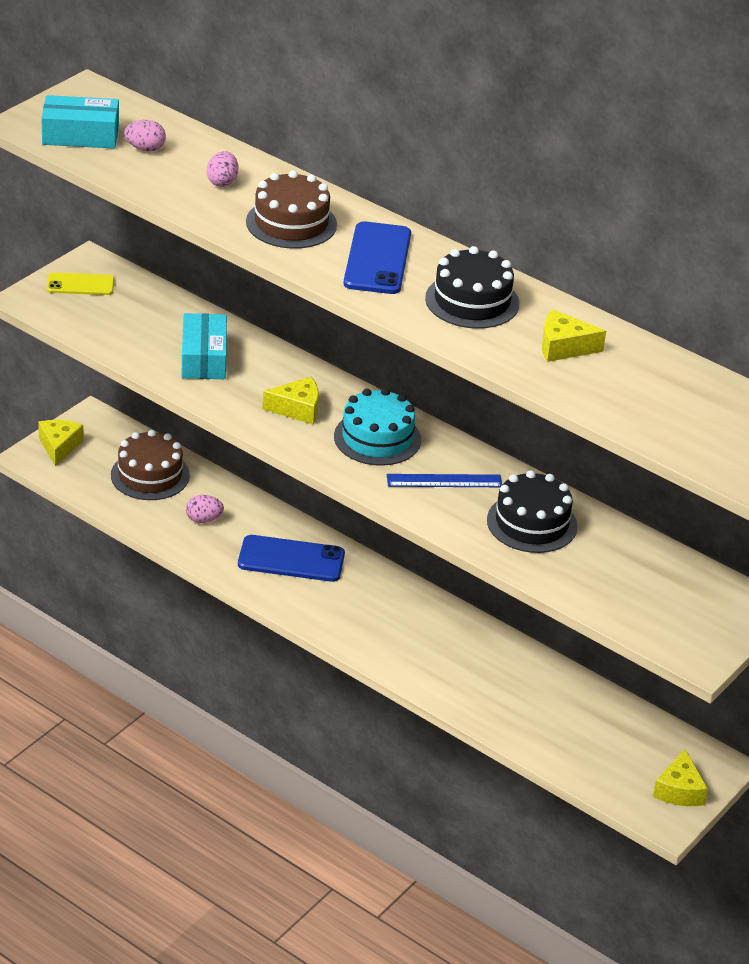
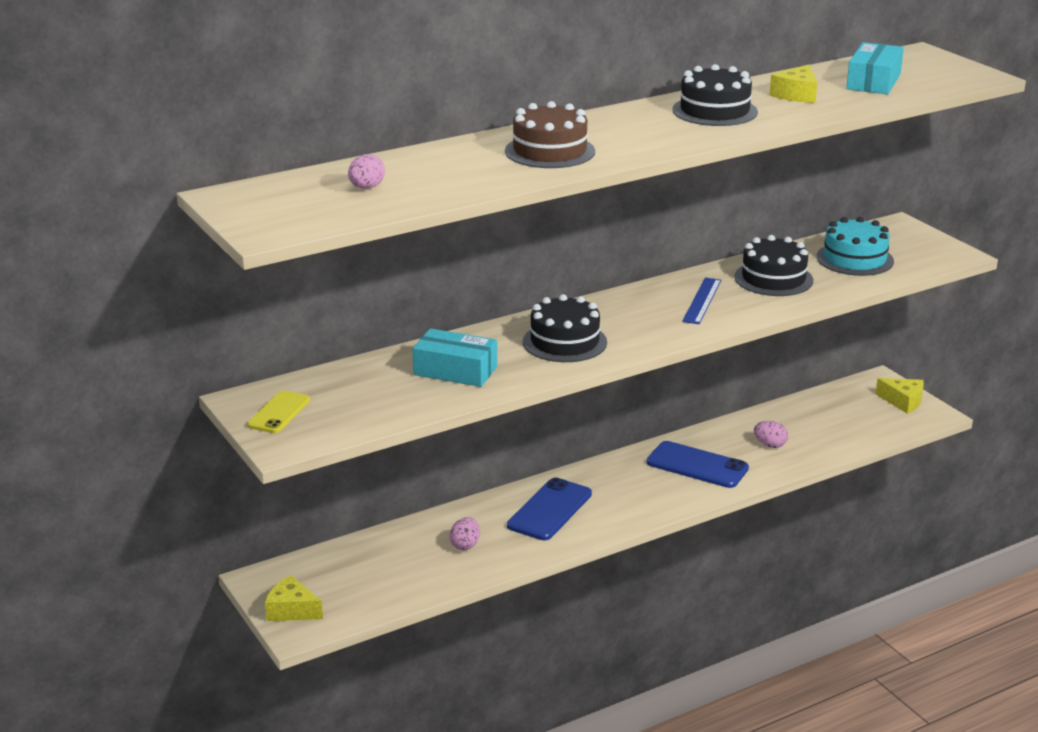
camera: 65 degrees left, 10 degrees down
(80, 135) = (313, 211): turquoise box -> turquoise box (873, 81)
(150, 475) = (377, 563): brown cake -> none
(222, 182) = (456, 166): pink egg -> pink egg (770, 445)
(297, 409) = (564, 342): yellow cheese -> black cake
(377, 259) = (630, 131): blue phone -> blue phone (697, 465)
(377, 438) = (627, 316): turquoise cake -> turquoise cake (855, 259)

